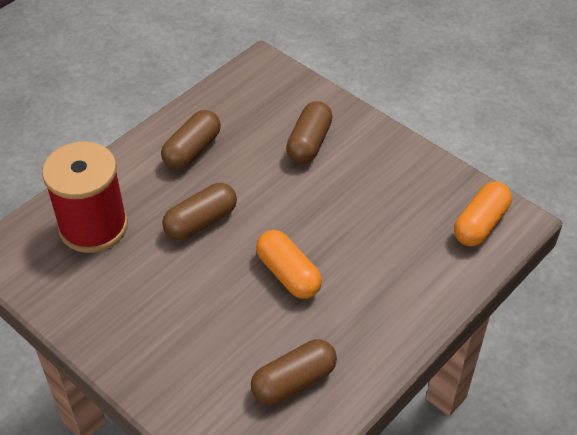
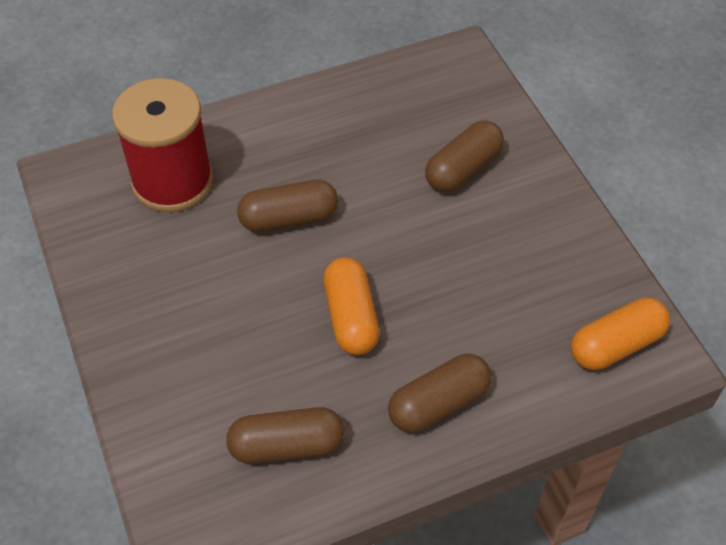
camera: 25 degrees right, 5 degrees up
(192, 150) = (325, 131): brown capsule -> brown capsule (438, 403)

